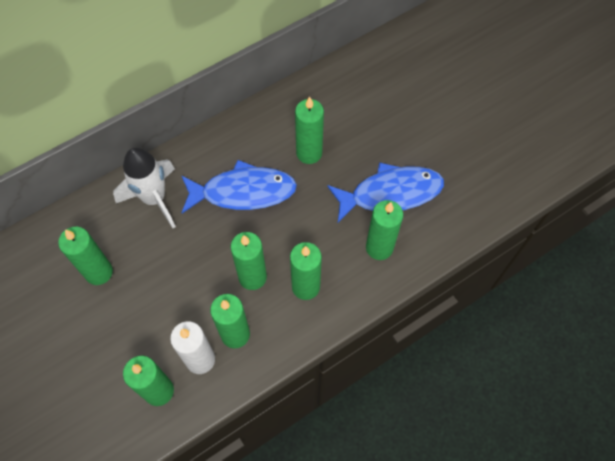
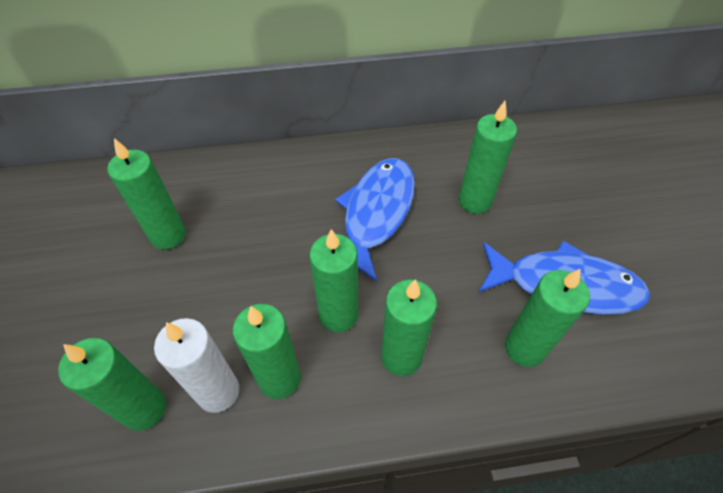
camera: 25 degrees right, 10 degrees down
(154, 199) = (273, 184): white rocket -> none
(243, 192) = (376, 213): blue fish -> blue fish turned 90 degrees counterclockwise

